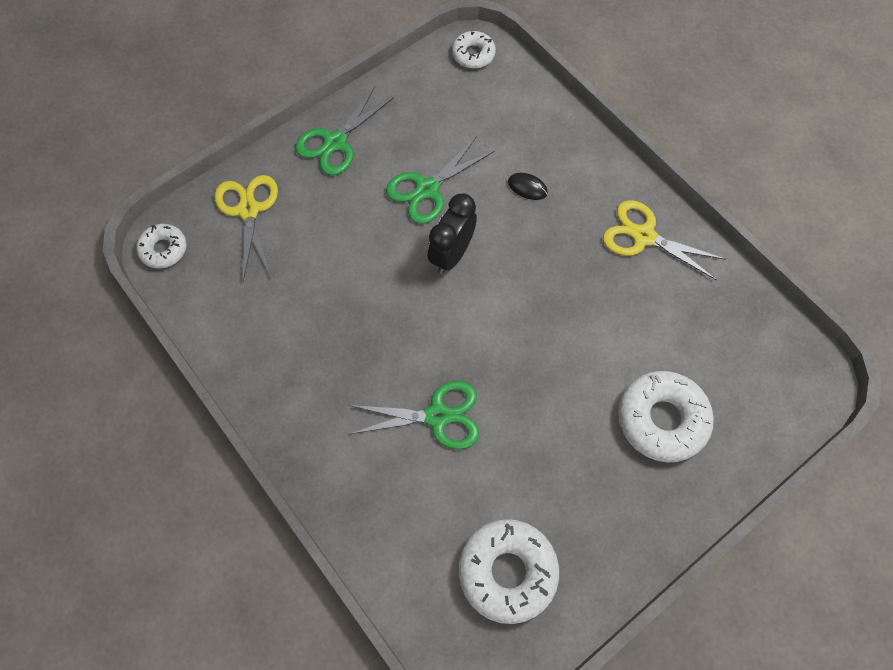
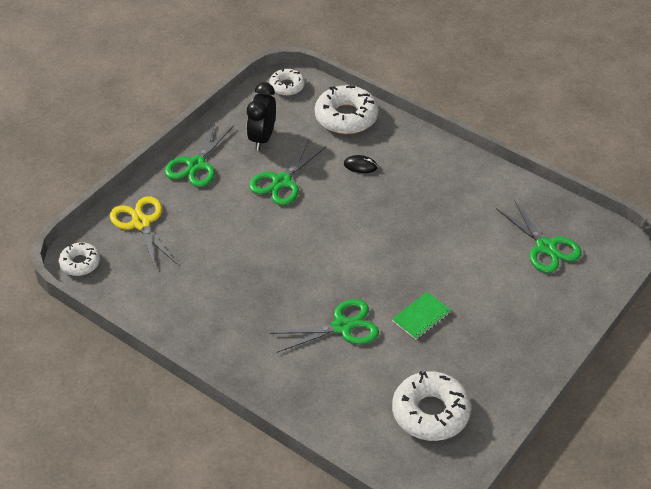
camera: 15 degrees left, 20 degrees down
(451, 254) = (316, 220): black clock -> black clock (262, 138)
(537, 426) = (421, 317): none -> green notebook
(643, 236) = (460, 180): yellow scissors -> none
(662, 419) = (513, 292): white donut -> white donut (346, 117)
(722, 361) = (546, 247): none -> green scissors

